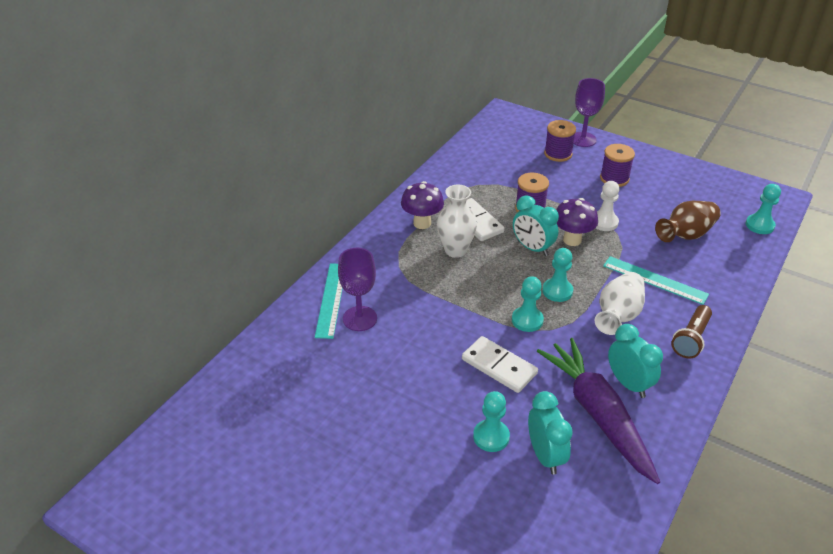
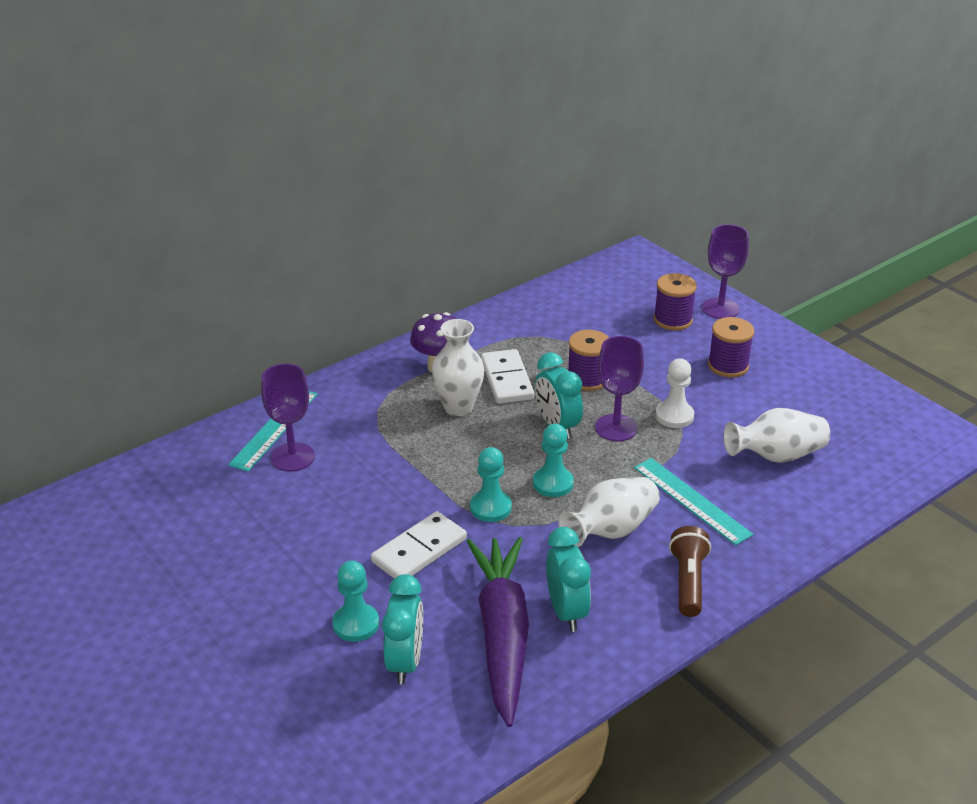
camera: 20 degrees right, 5 degrees down
(499, 366) = (419, 550): white domino -> white domino turned 75 degrees clockwise
(572, 240) = (616, 428): purple mushroom -> purple goblet
(685, 235) = (776, 456): brown vase -> white vase
(691, 339) = (688, 582): brown flashlight -> brown flashlight turned 135 degrees clockwise
(759, 225) = (893, 467): turquoise pawn -> none

